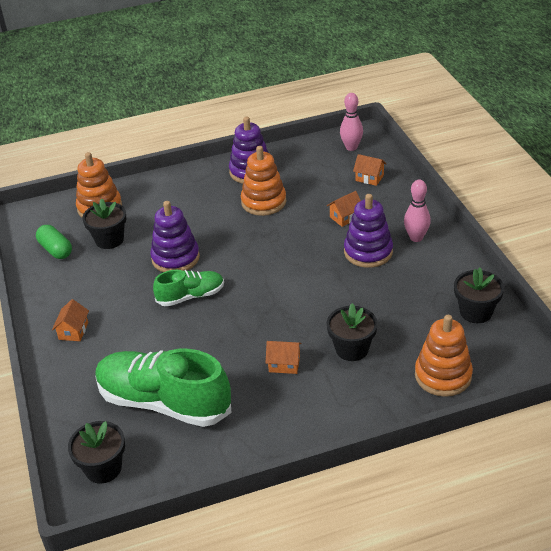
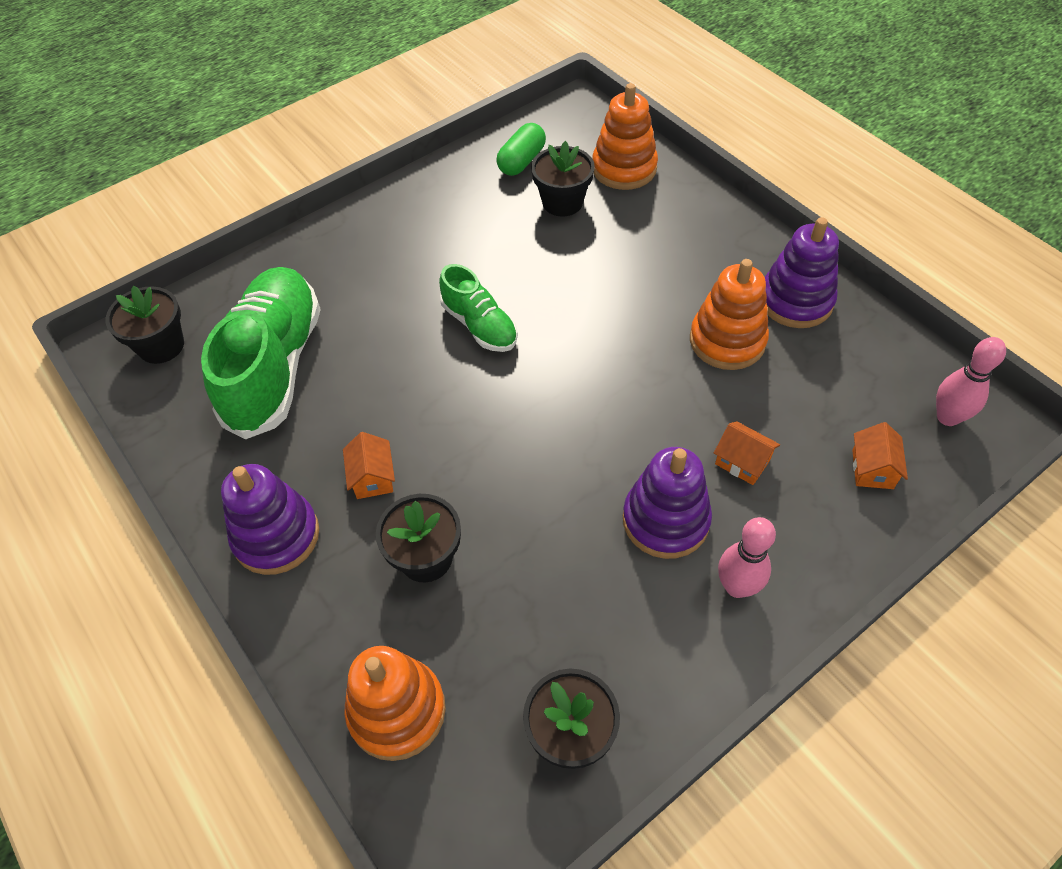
camera: 70 degrees right, 15 degrees up
(73, 331) = (379, 234): orange house -> none
(175, 258) = (552, 282): purple stacking toy -> purple stacking toy (276, 536)

